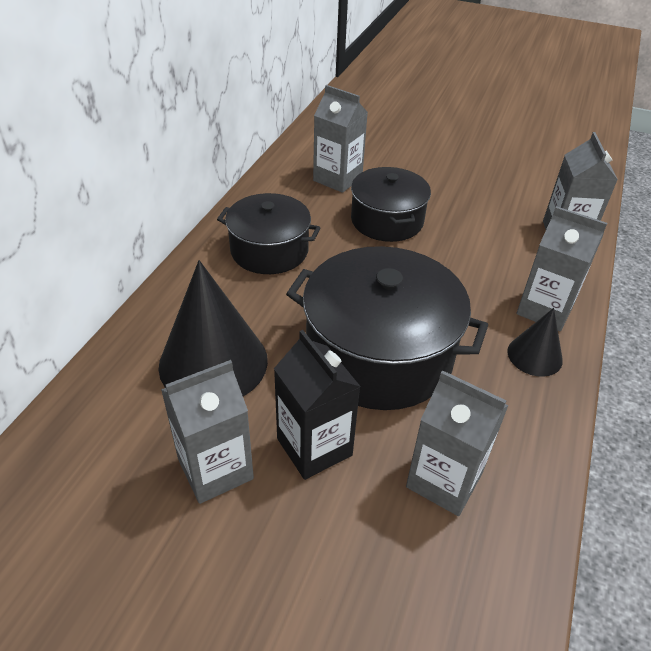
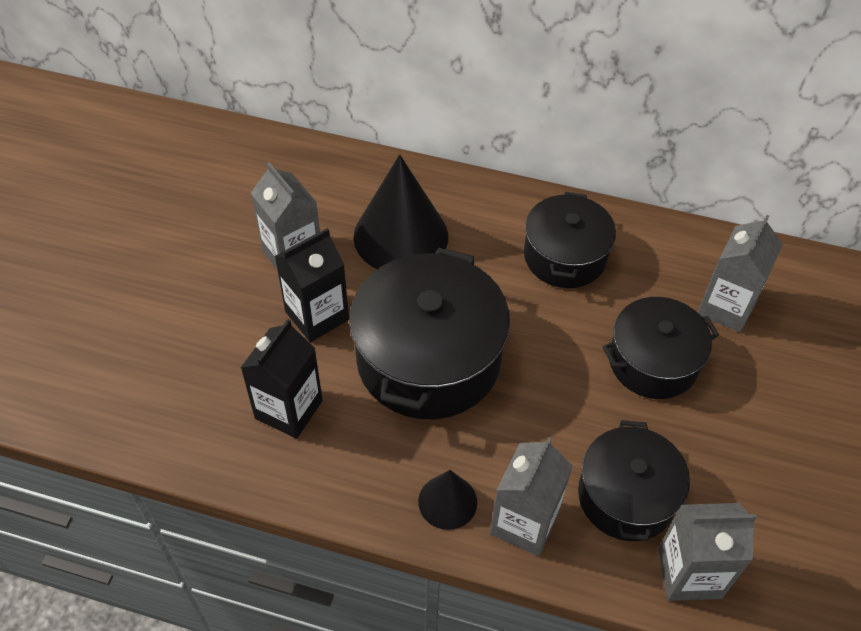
camera: 85 degrees right, 10 degrees up
(444, 480) = (288, 409): grey carton -> black carton
(510, 252) = (626, 496): none -> black pot

